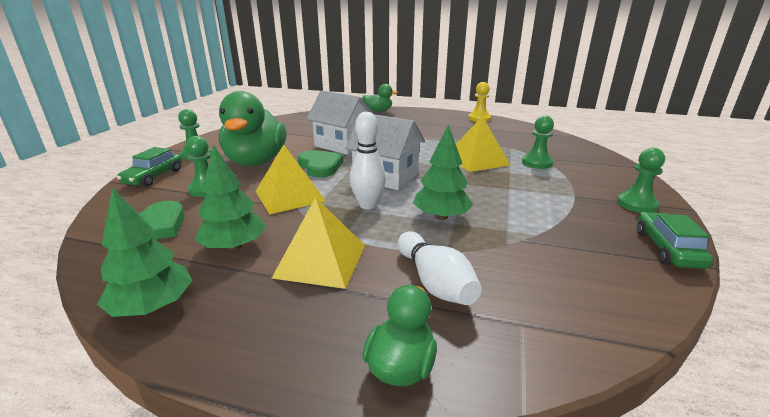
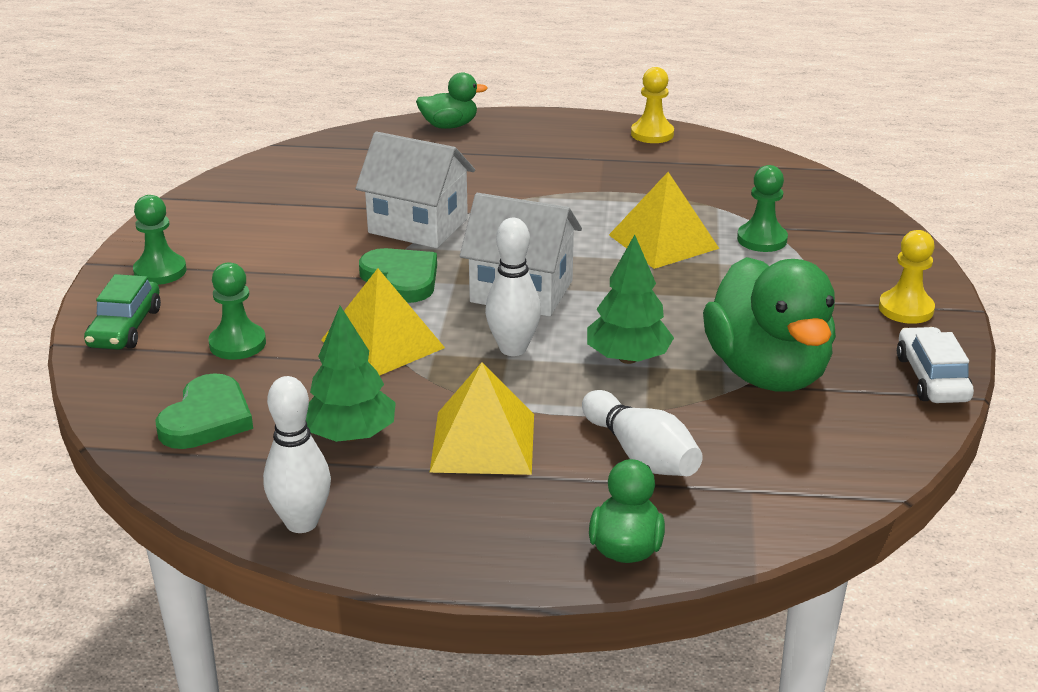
camera: 10 degrees left, 5 degrees up
(153, 306) = (302, 522): green tree -> white bowling pin
(256, 162) = (283, 279): green duck -> green duck (767, 372)
(636, 204) = (906, 309): green pawn -> yellow pawn
(667, 249) = (931, 378): green car -> white car

